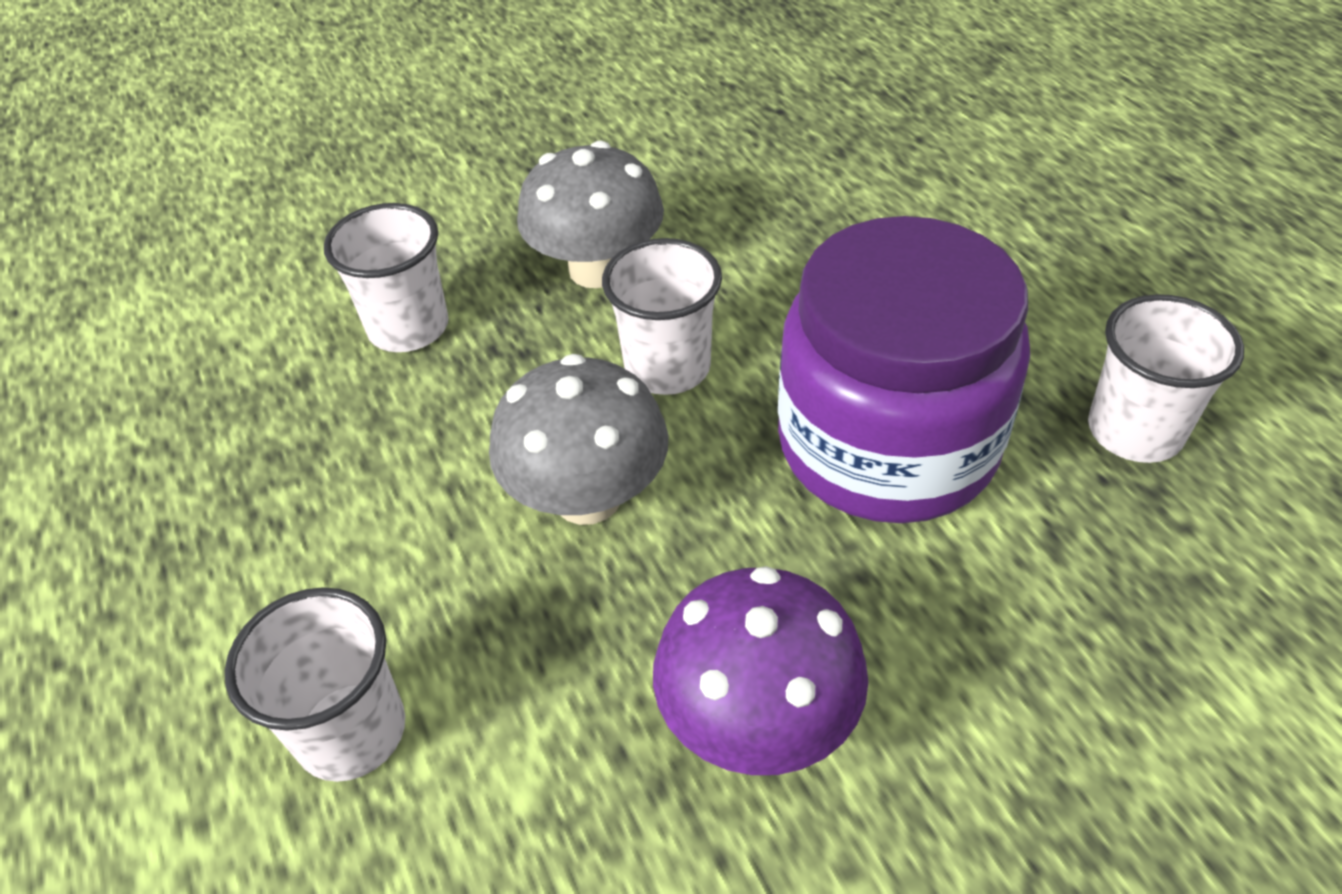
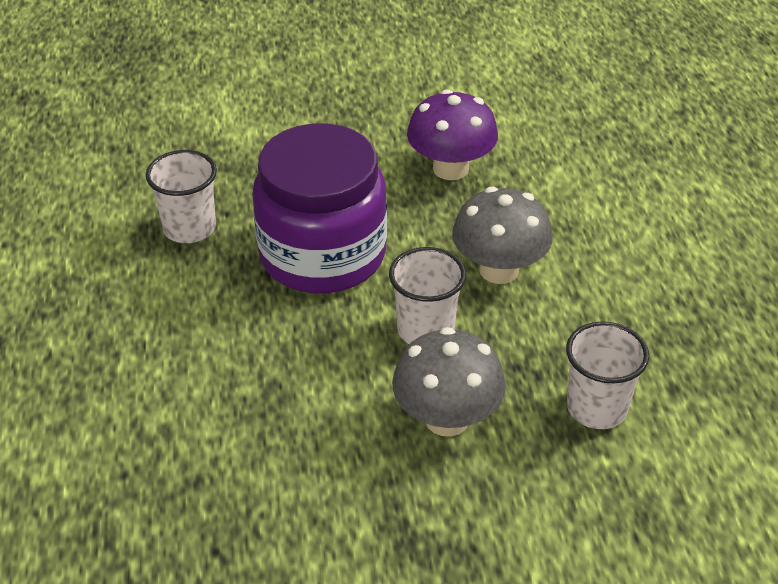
camera: 165 degrees left, 5 degrees down
(351, 731) = (632, 204): white cup -> none

